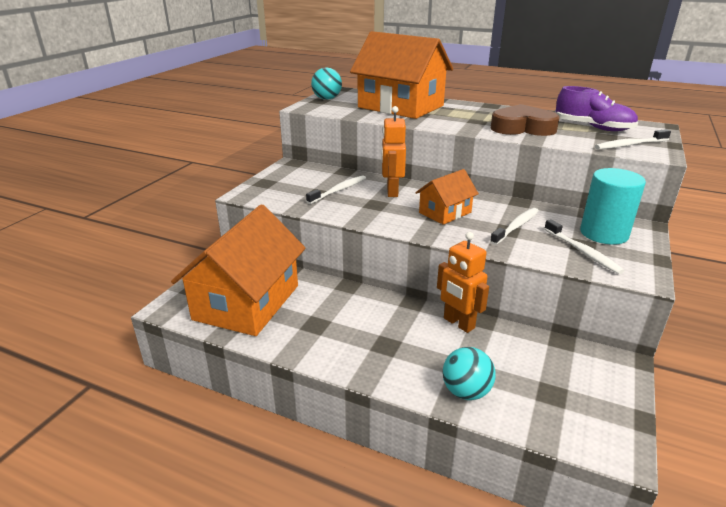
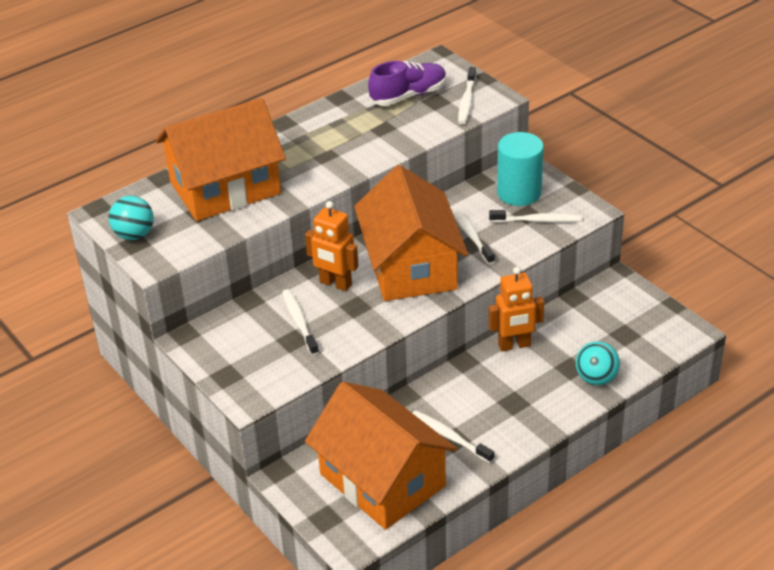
camera: 60 degrees left, 10 degrees up
(316, 321) = (449, 437): none -> white toothbrush
(445, 212) = (411, 266): orange house -> orange house, size x2.01
(522, 128) = (372, 137): brown heart -> none

